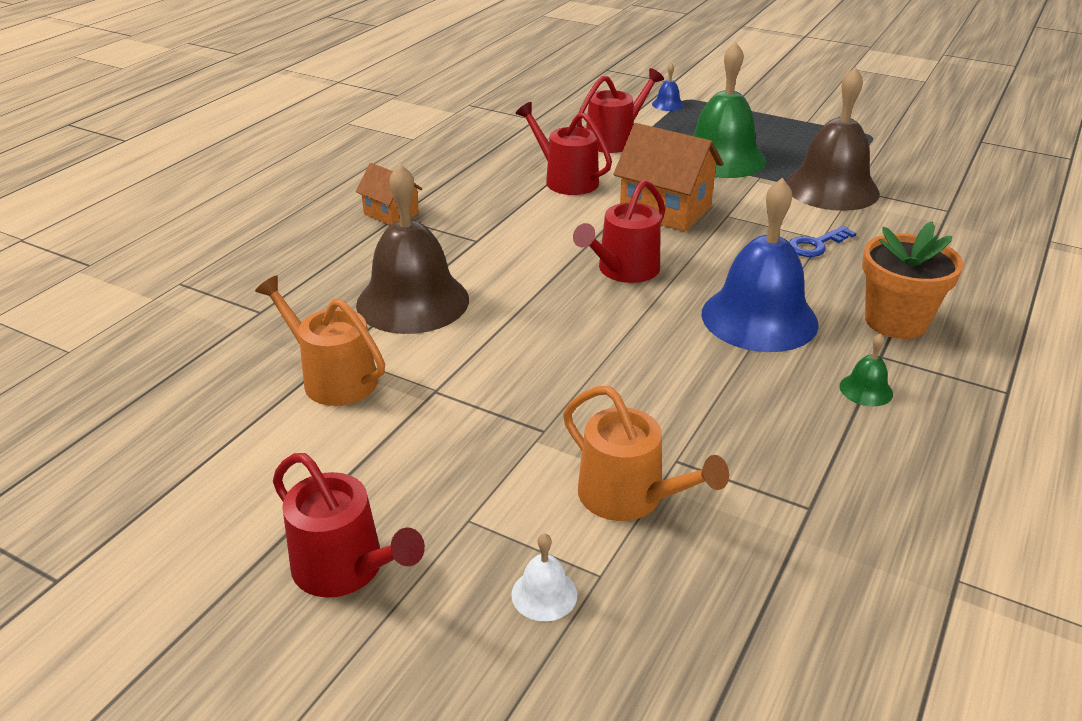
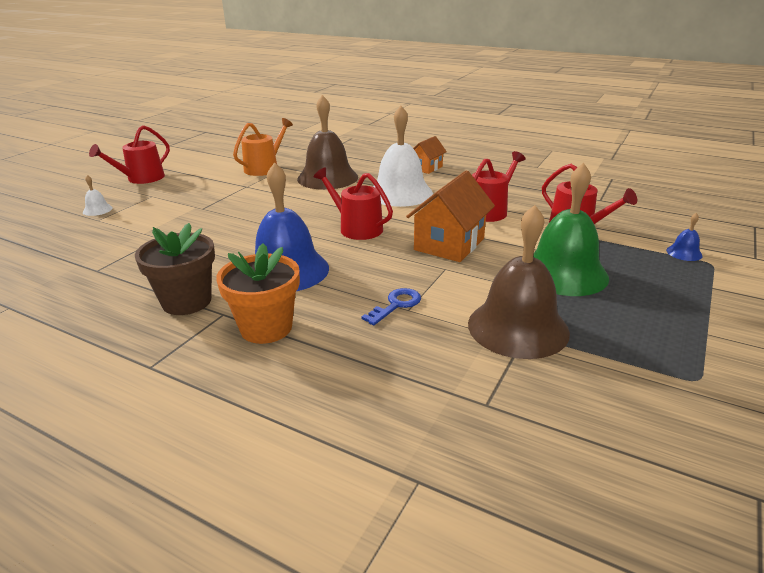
camera: 90 degrees right, 5 degrees down
(497, 237) = (400, 193): none -> white bell
(628, 497) = (141, 226): orange watering can -> none
(816, 245) = (396, 305): blue key -> blue key turned 75 degrees clockwise
(866, 390) = (187, 301): green bell -> brown flower pot

